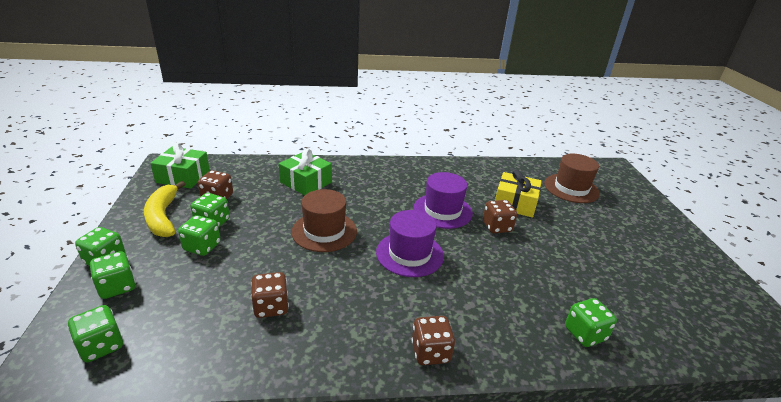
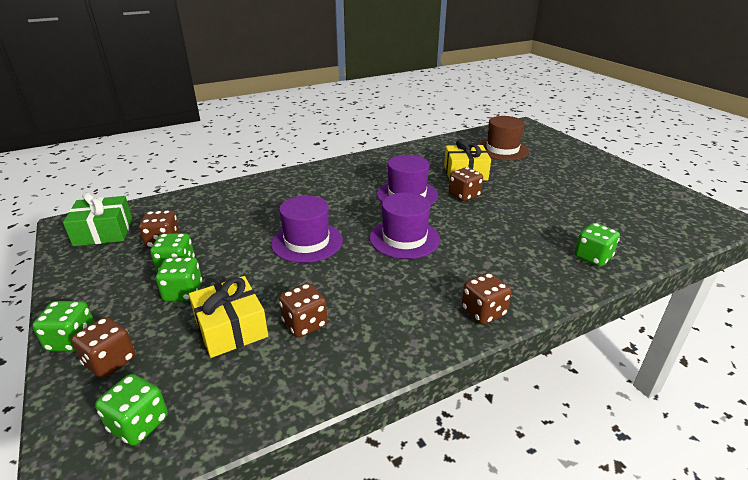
camera: 20 degrees left, 0 degrees up
(117, 287) = (110, 361): green dice -> brown dice
(163, 217) = (111, 277): yellow banana -> none
(214, 290) = (231, 328): none -> yellow gift
(306, 182) = (253, 203): green gift -> none
(324, 231) = (307, 242): brown hat -> purple hat

